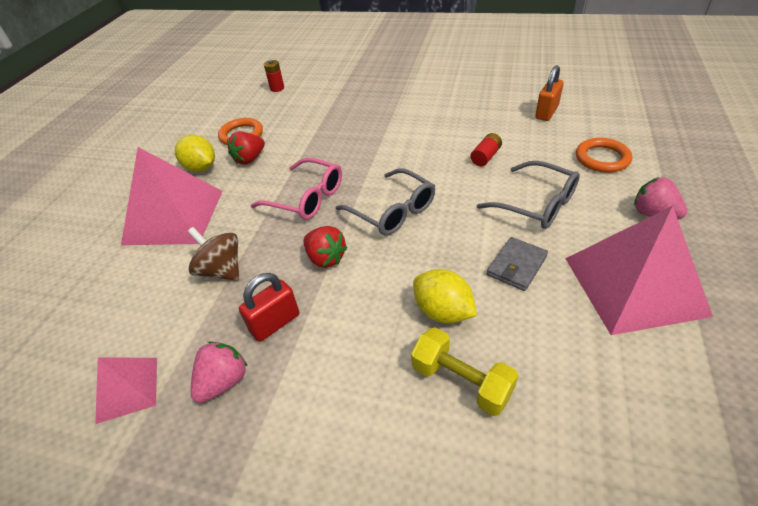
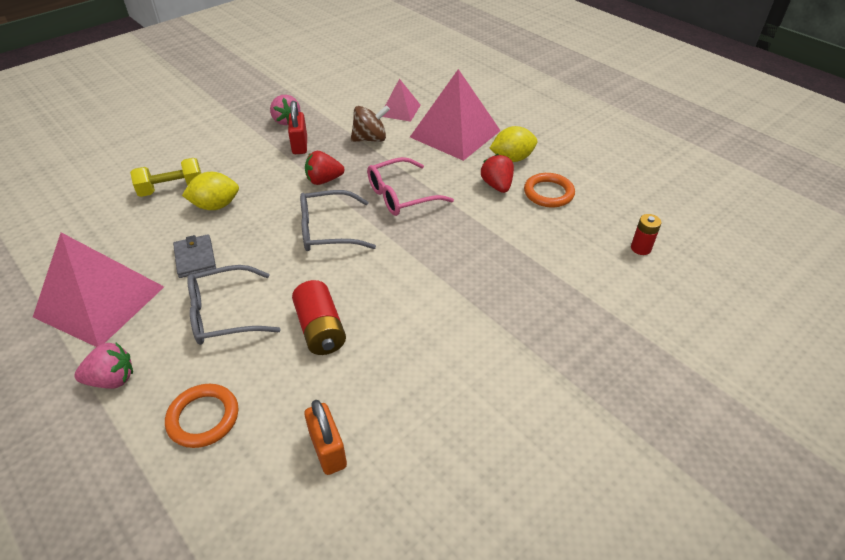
camera: 120 degrees right, 0 degrees up
(127, 389) = (322, 96): pink pyramid -> pink pyramid (400, 110)
(485, 157) = (320, 329): red battery -> red battery, size x1.63

